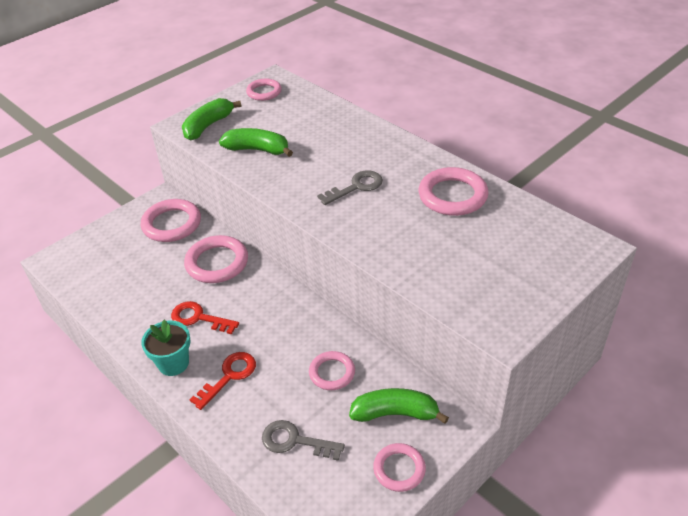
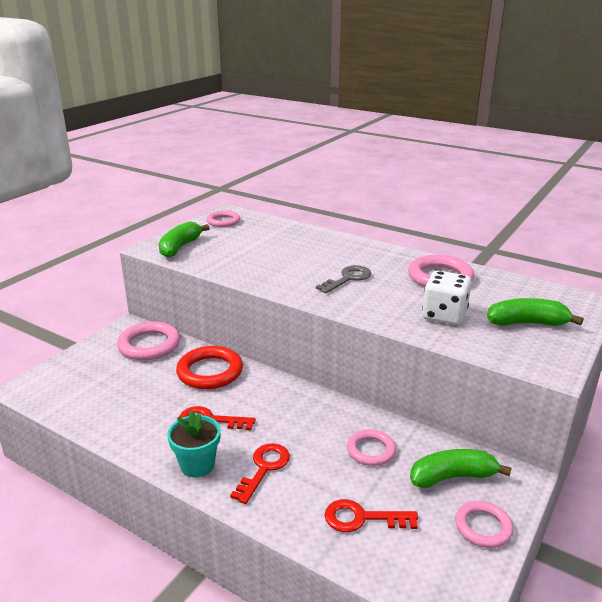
camera: 15 degrees left, 15 degrees down
(217, 263) = (210, 372): pink ring -> red ring
(257, 150) = (238, 260): green banana -> green banana (527, 323)
(295, 441) = (362, 518): grey key -> red key
(430, 248) = (444, 315): none -> white dice

